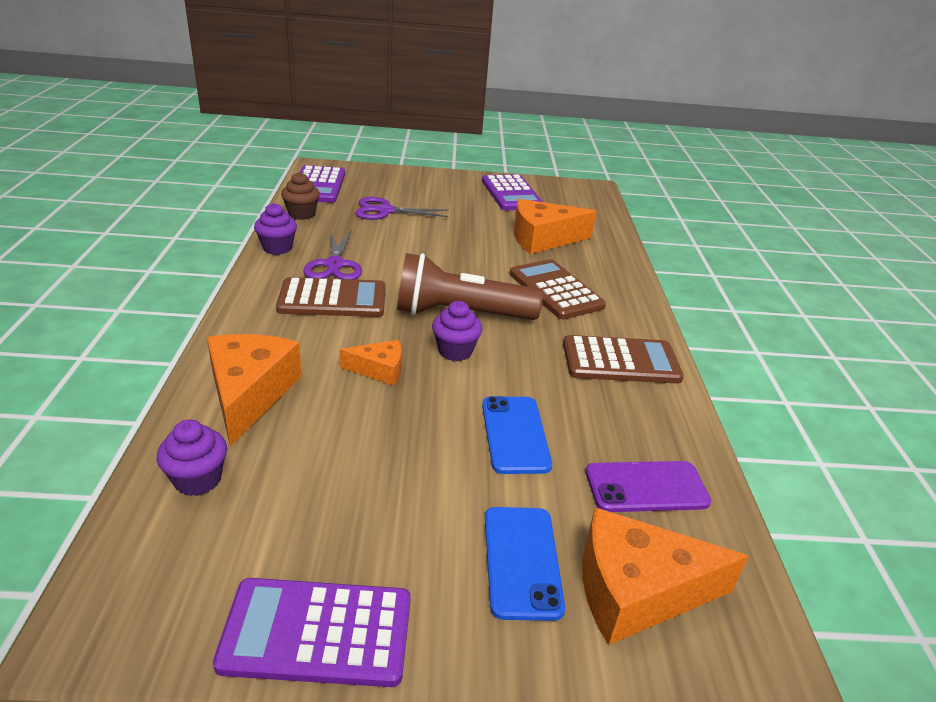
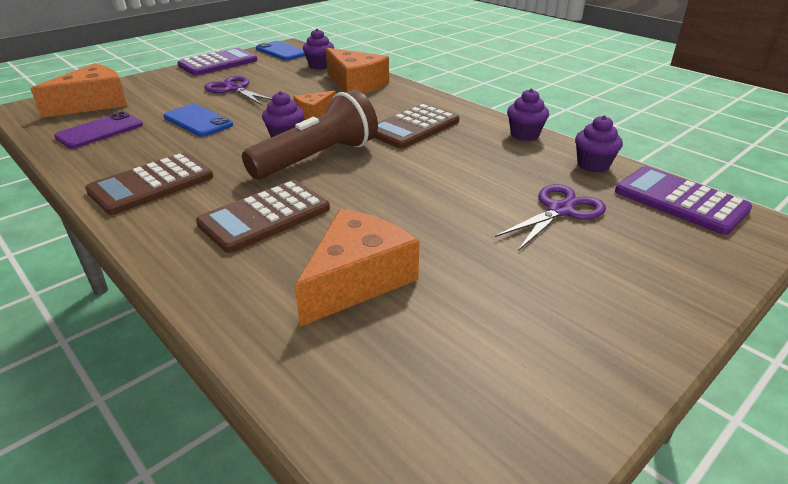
camera: 140 degrees right, 0 degrees up
(301, 214) = (593, 165): brown cupcake -> purple cupcake
(334, 265) = (464, 144): purple scissors -> purple scissors (234, 89)
(511, 194) = (528, 354): purple calculator -> none
(522, 561) = (155, 93): blue phone -> blue phone (281, 51)
(555, 290) = (265, 216): brown calculator -> brown calculator turned 120 degrees clockwise

